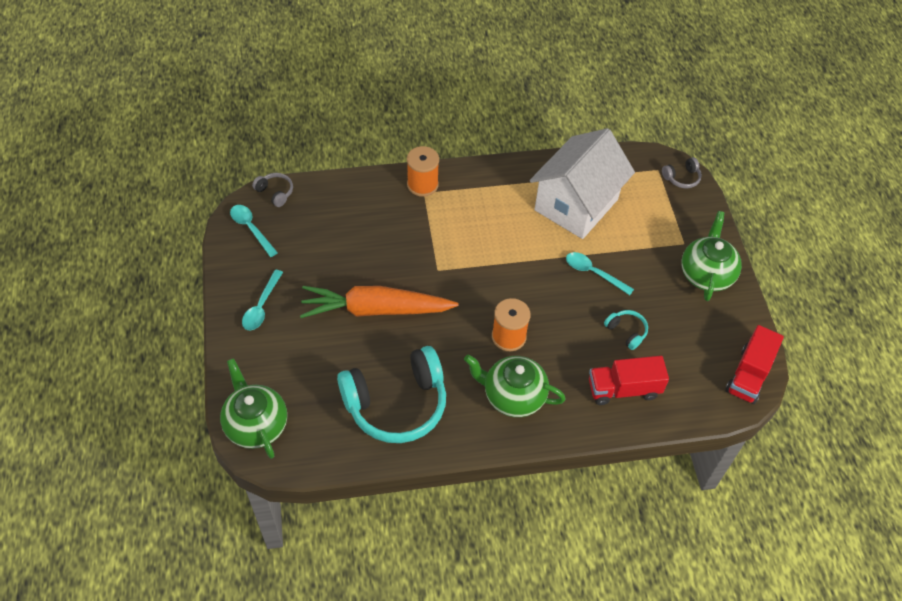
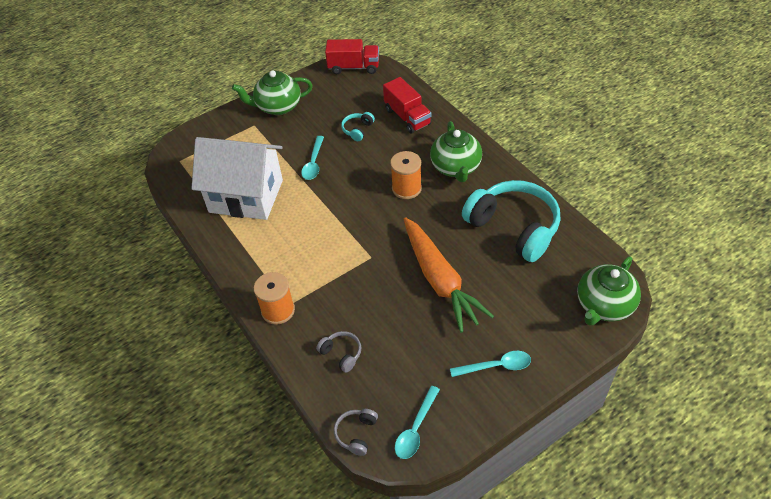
camera: 110 degrees left, 5 degrees down
(681, 178) = (182, 145): grey headphones -> grey headphones (341, 354)

